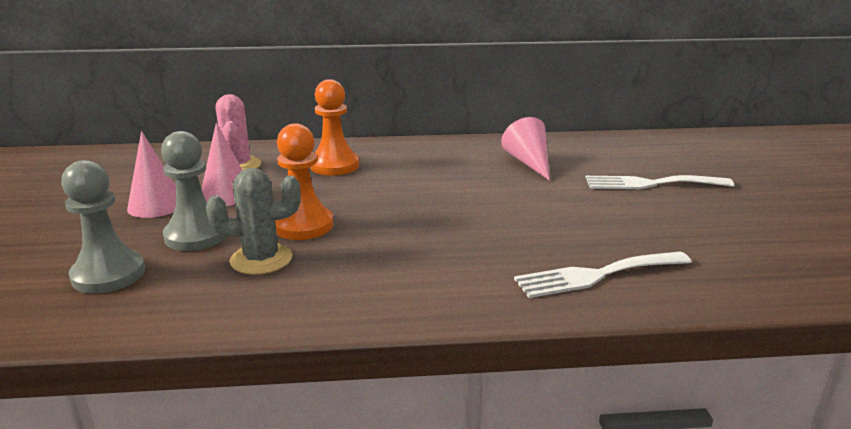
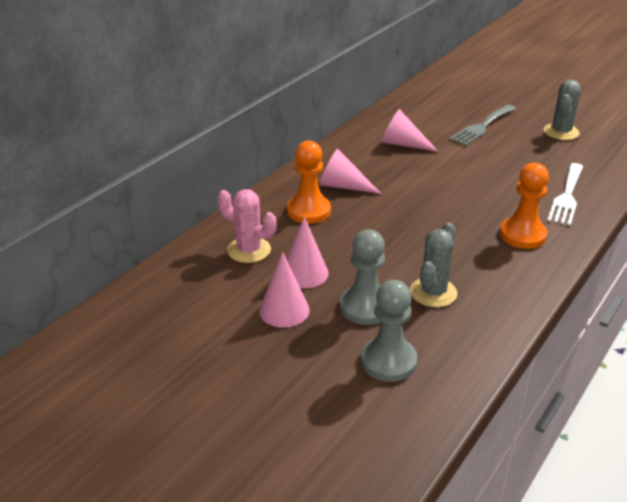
camera: 50 degrees left, 10 degrees up
(303, 225) = (399, 260): orange pawn -> orange pawn (522, 235)
(400, 164) = (342, 186): none -> pink cone
(650, 184) = (481, 127): white fork -> grey fork
(749, 227) = (561, 132): none -> grey cactus

